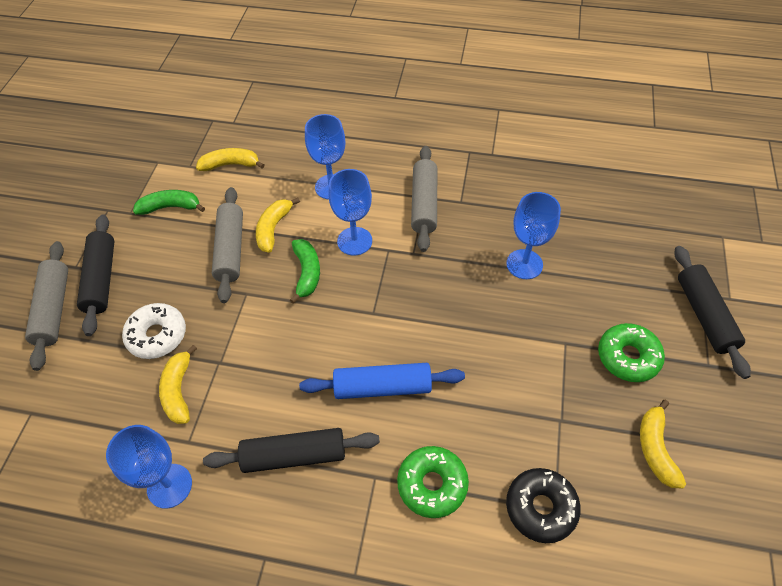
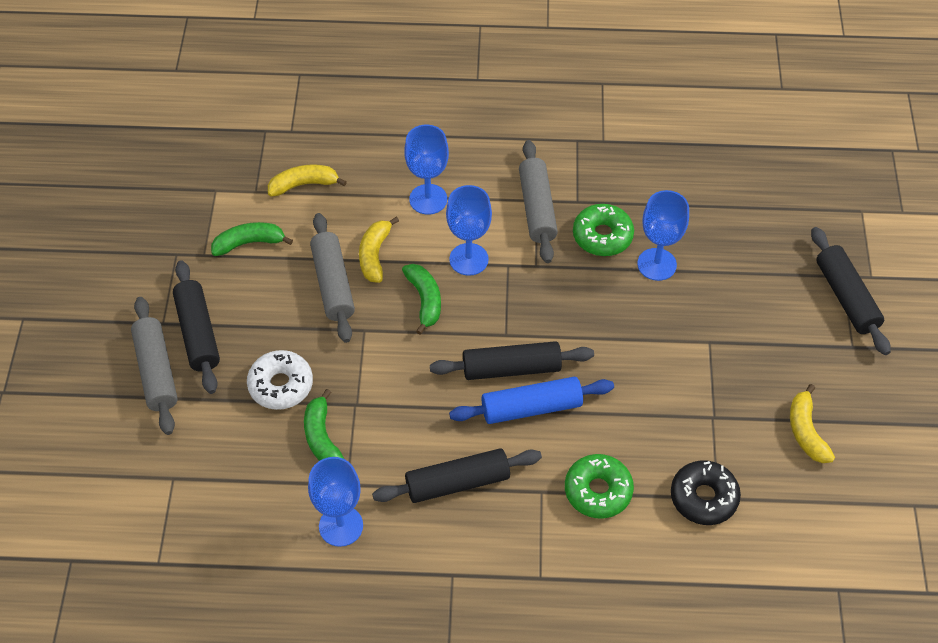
camera: 10 degrees left, 0 degrees up
(178, 391) = (322, 437): yellow banana -> green banana
(371, 346) = (511, 368): none -> black rolling pin
(628, 357) = (773, 348): green donut -> green donut (602, 236)

